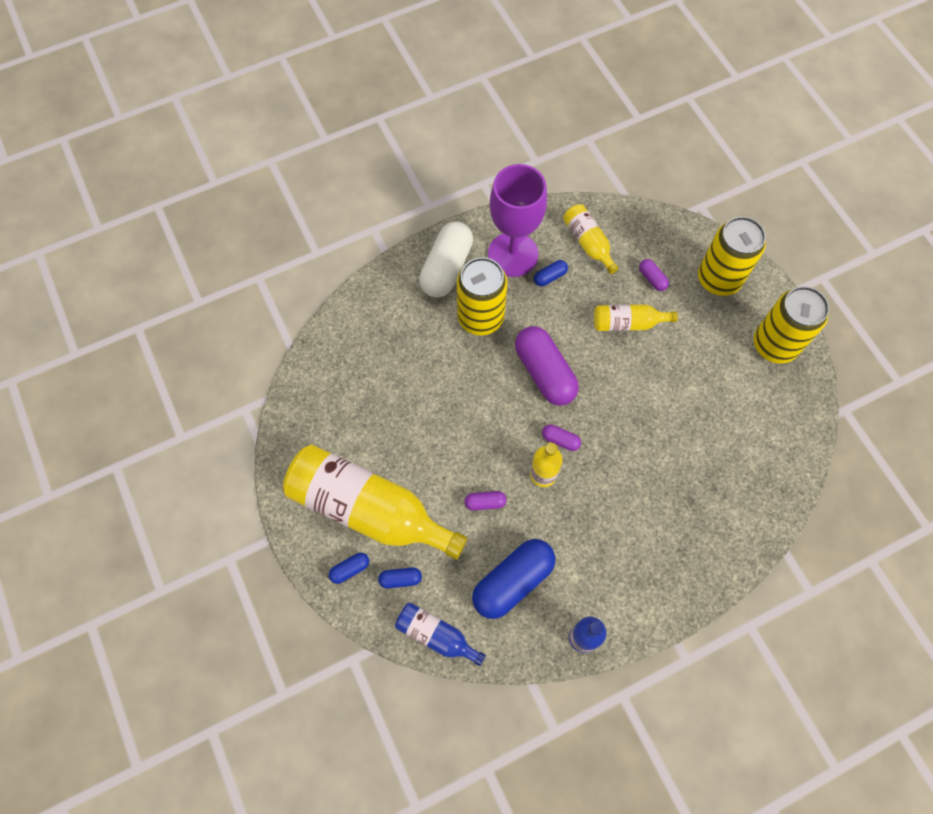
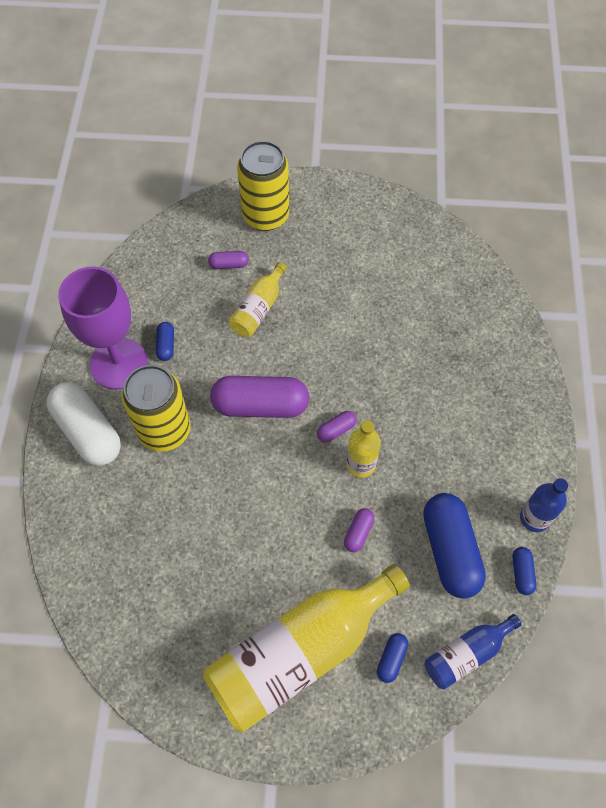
camera: 60 degrees left, 5 degrees down
(350, 569) = (353, 707): blue capsule -> blue capsule (522, 573)
(588, 243) = (155, 294): yellow bottle -> none
(774, 345) = (354, 212): yellow can -> none

